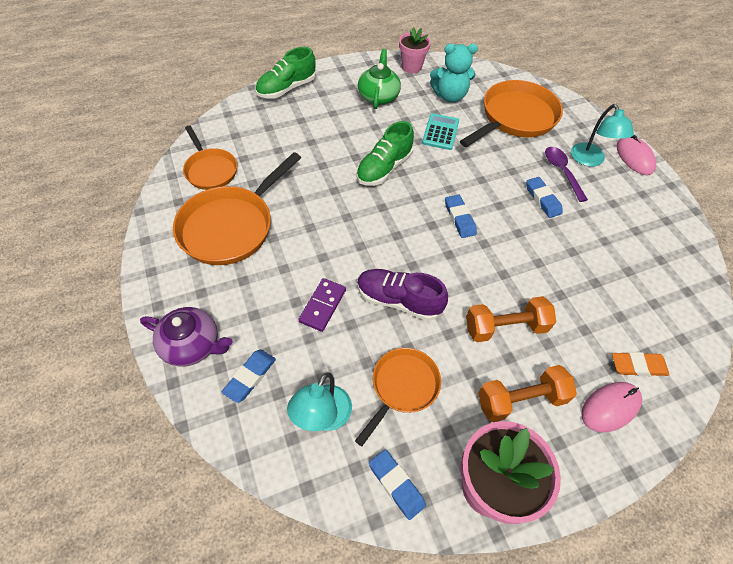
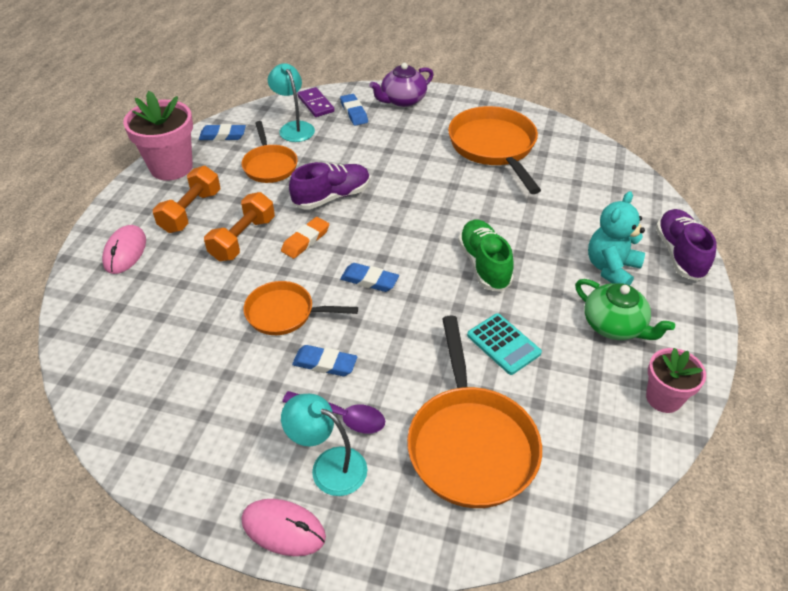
camera: 130 degrees right, 10 degrees down
(210, 170) = (574, 159): orange pan -> orange pan (284, 313)
(286, 88) = (679, 254): green shoe -> purple shoe
(323, 306) = (370, 160): purple domino -> purple domino (315, 104)
(449, 96) = (568, 400): turquoise teddy bear -> turquoise teddy bear (611, 268)
(638, 366) = (121, 291): orange eraser -> orange eraser (305, 240)

